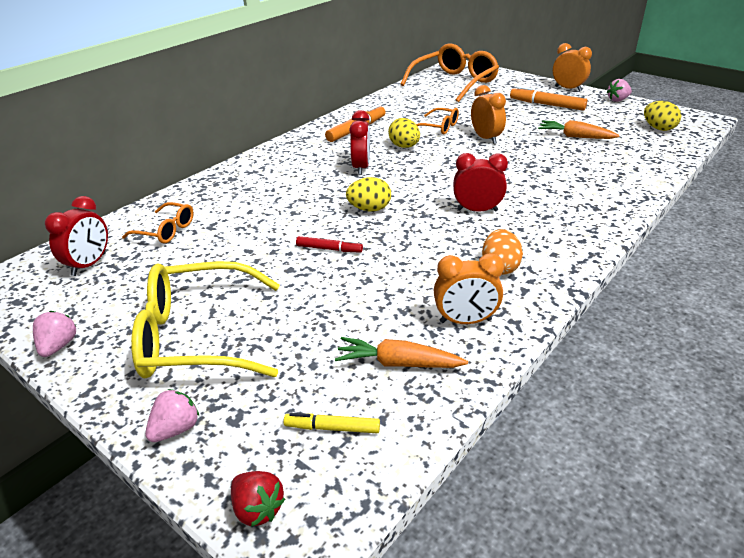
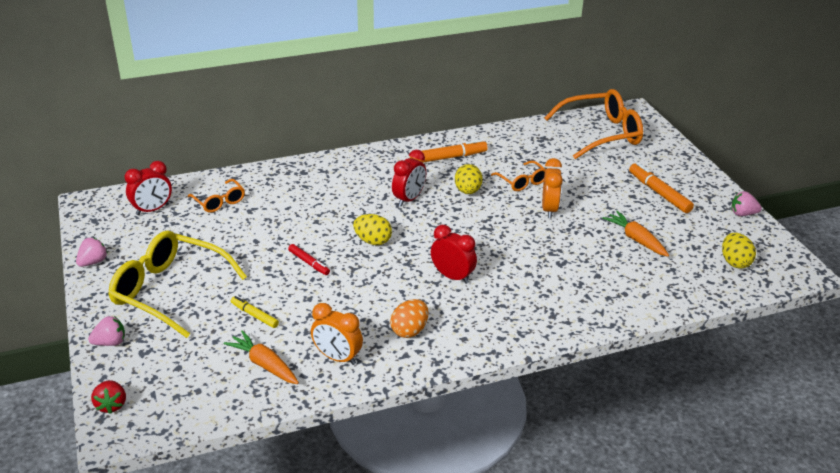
camera: 30 degrees right, 0 degrees up
(332, 428) = (187, 383): yellow marker -> yellow marker (254, 315)
(568, 89) = (709, 181): orange clock -> none

